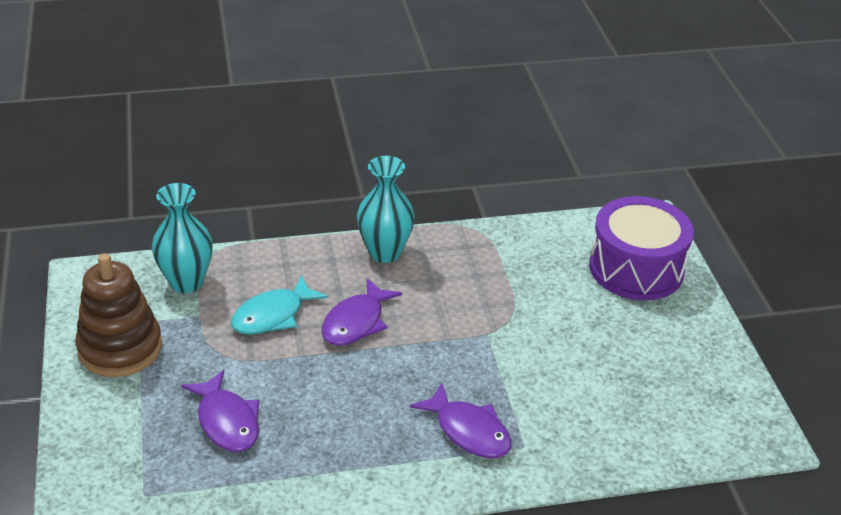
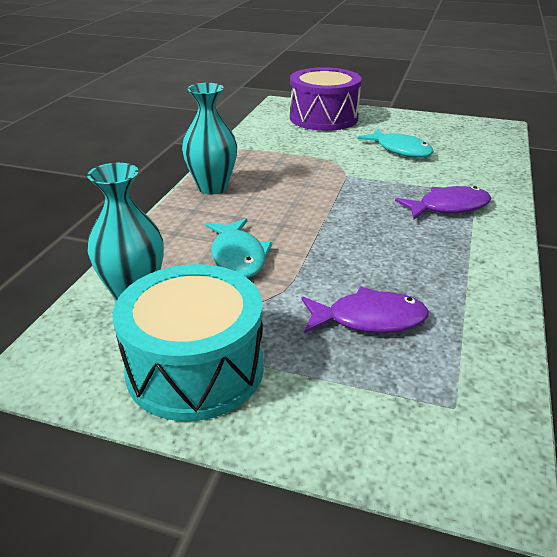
camera: 60 degrees left, 5 degrees down
(120, 348) = (195, 368): brown stacking toy -> turquoise drum
(356, 322) = (286, 220): purple fish -> none
(593, 359) = (400, 150): none -> turquoise fish

